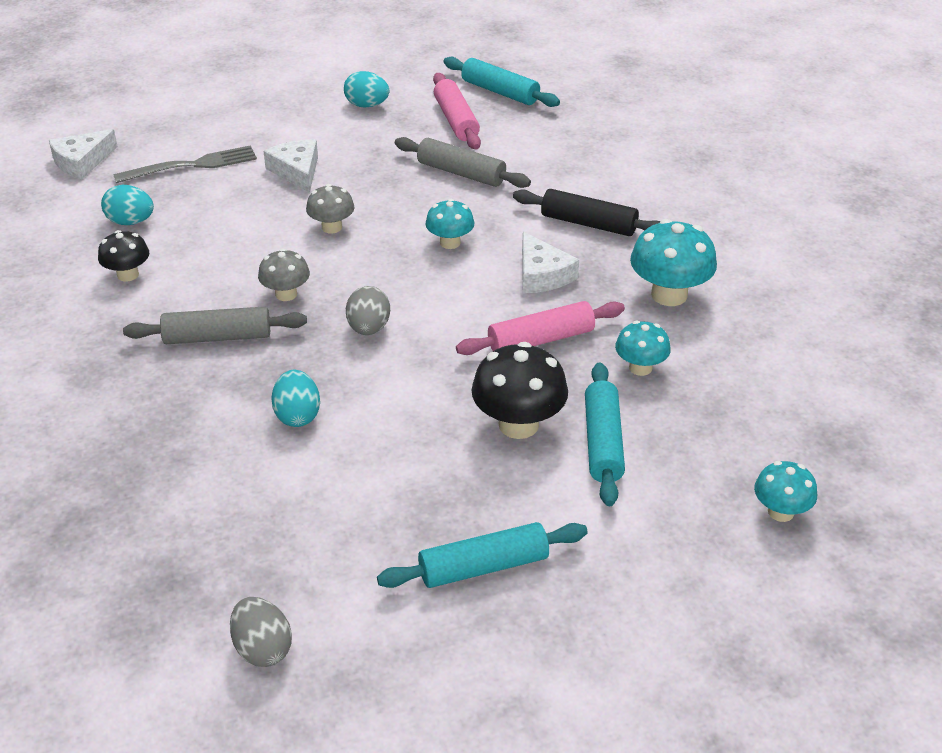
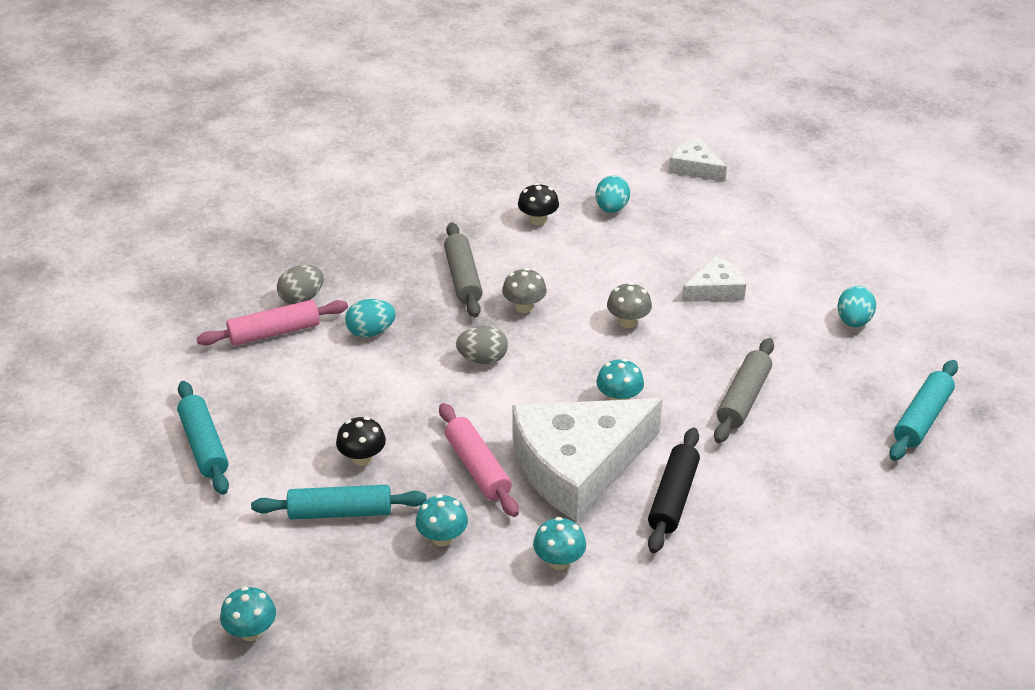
camera: 85 degrees right, 0 degrees up
(192, 165) = (707, 227): grey fork -> none
(262, 649) = (142, 344): grey egg -> grey egg (302, 298)
(456, 120) = (846, 388): pink rolling pin -> pink rolling pin (274, 332)
(518, 424) = (362, 458): black mushroom -> black mushroom, size x0.60
(542, 275) = (578, 465): white cheese -> white cheese, size x2.12
(669, 295) = (559, 561): turquoise mushroom -> turquoise mushroom, size x0.60

